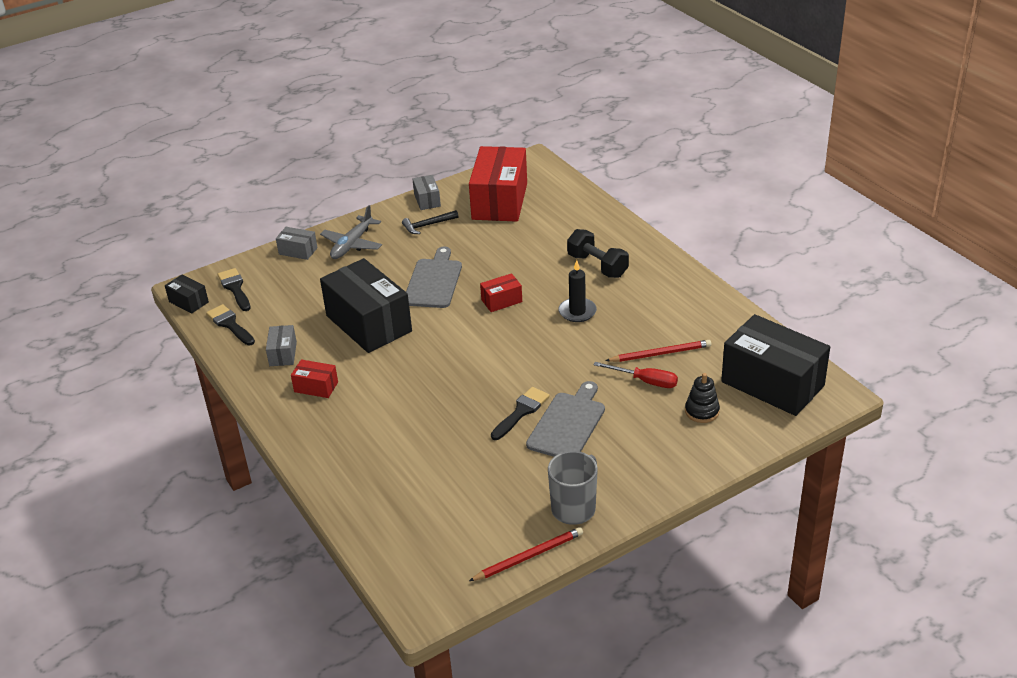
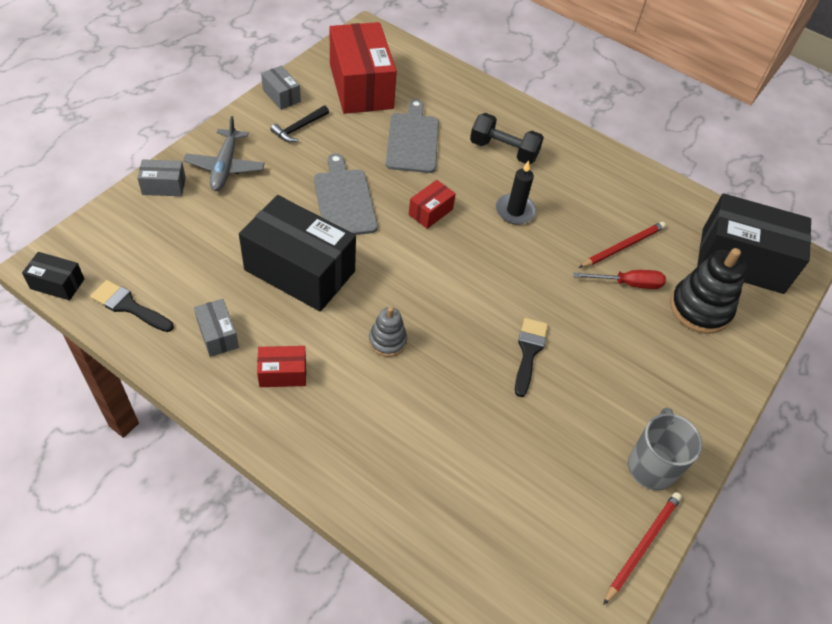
camera: 30 degrees left, 15 degrees up
(235, 288) = (109, 252): black brush -> none
(409, 382) = (387, 341): none -> grey stacking toy
(568, 424) = (584, 356): grey cutting board -> grey cutting board (413, 140)
(702, 411) = (700, 308): black stacking toy -> black stacking toy, size x1.74

